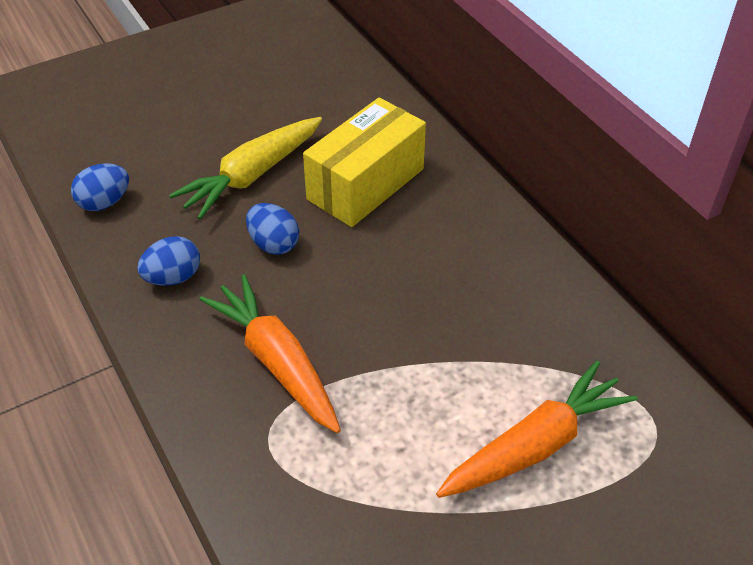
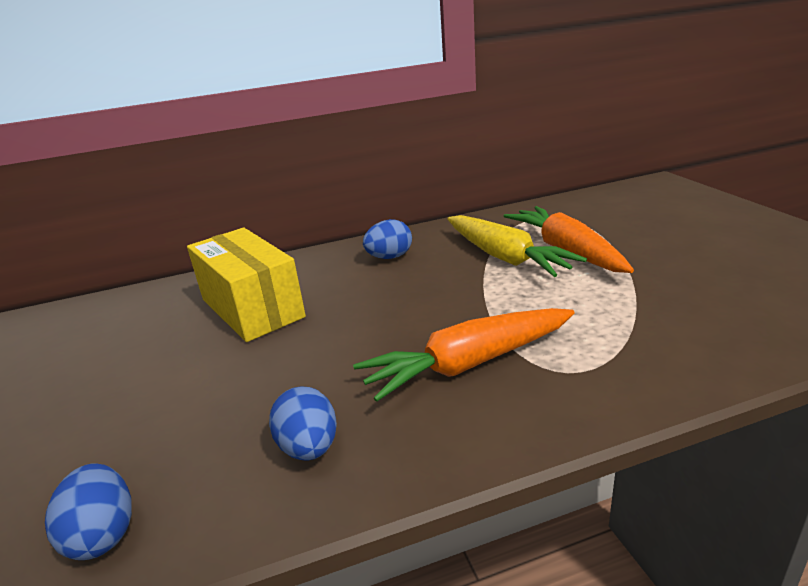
camera: 75 degrees left, 20 degrees down
(251, 176) = (177, 380): yellow carrot -> yellow carrot (505, 257)
(273, 244) = (298, 365): blue egg -> blue egg (389, 257)

